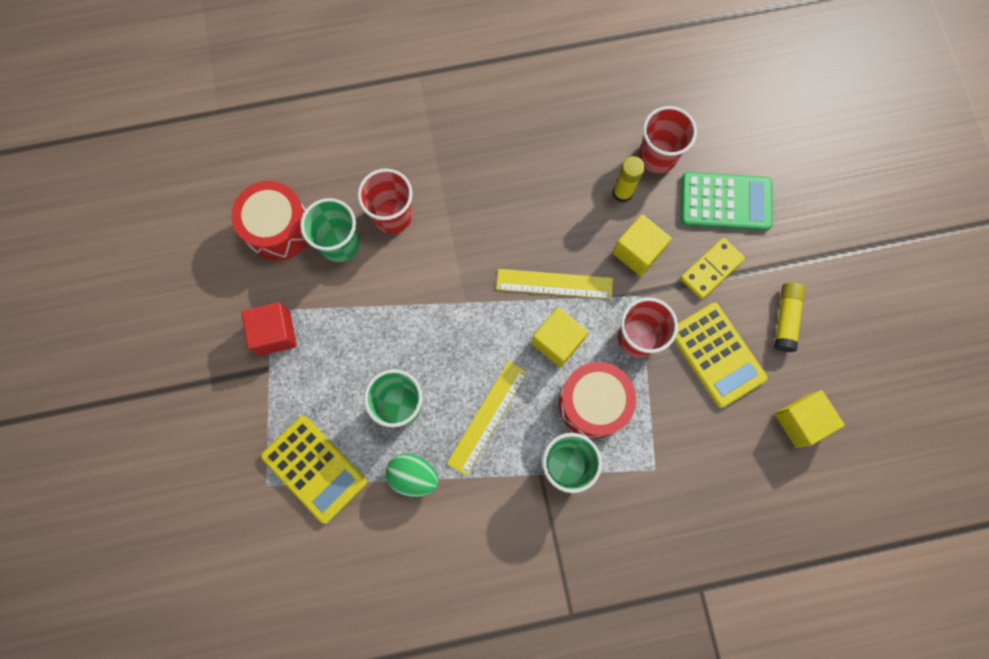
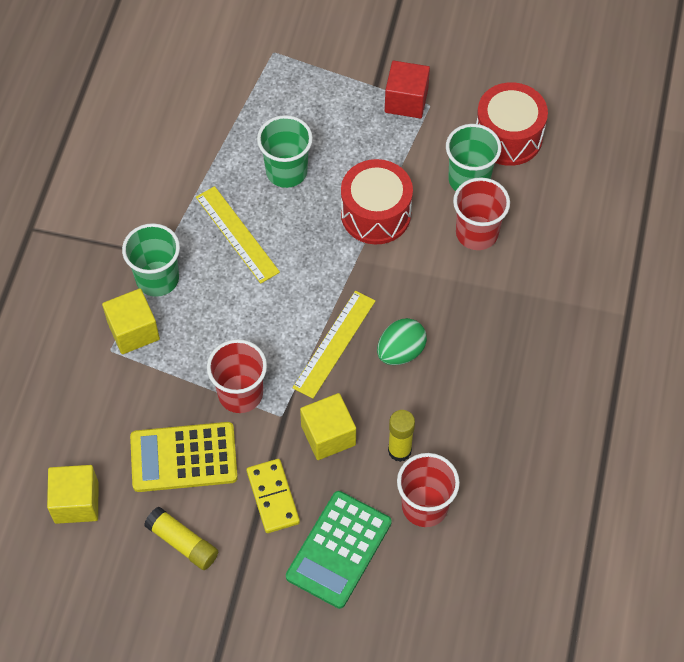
camera: 115 degrees right, 15 degrees down
(314, 469) = (267, 89): yellow calculator -> none
(413, 476) = (218, 158): green egg -> green egg (400, 352)
(557, 341) = (275, 321): yellow cube -> yellow cube (133, 331)
(593, 404) = (199, 325): red drum -> red drum (376, 214)

